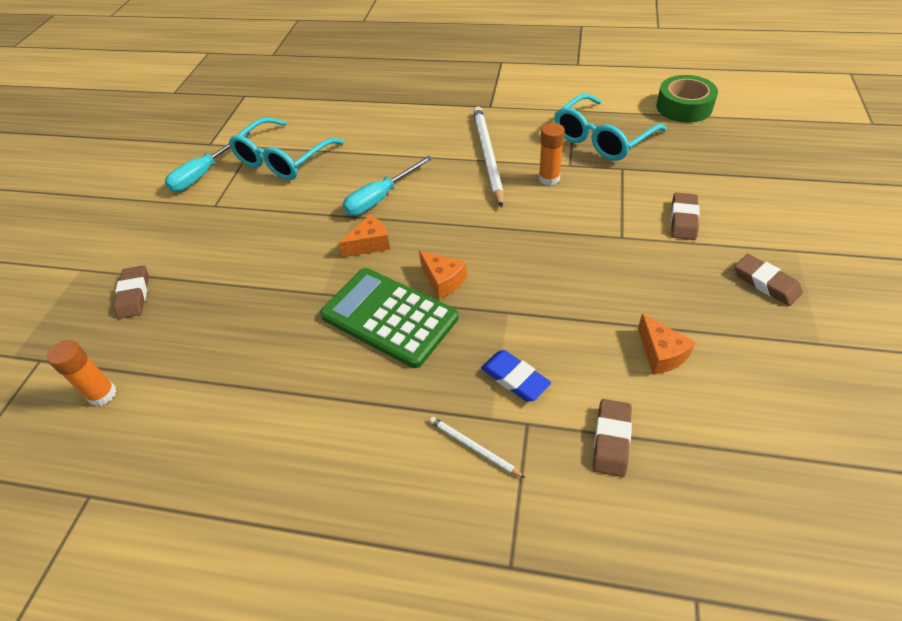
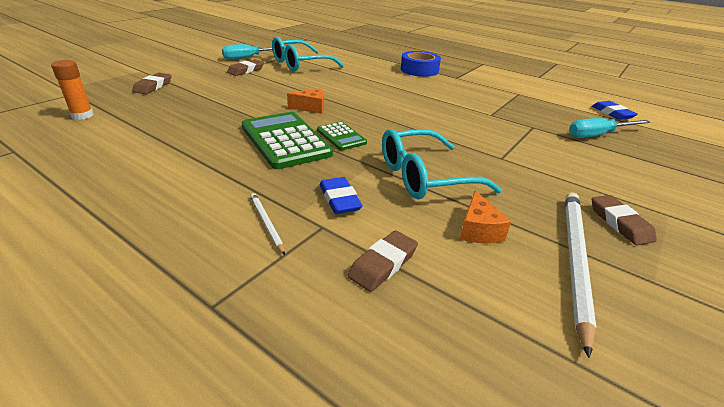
camera: 20 degrees right, 15 degrees down
(380, 198) = (340, 92): turquoise screwdriver -> turquoise screwdriver (598, 135)
(438, 108) = (419, 70): none -> blue tape
(443, 280) = (341, 136): orange cheese -> green calculator
(487, 156) = (433, 95): white pencil -> white pencil (574, 260)
(549, 178) = (469, 116): orange glue stick -> none
(602, 139) = (528, 110): turquoise glasses -> turquoise glasses (424, 177)
(683, 219) = (565, 165): brown eraser -> brown eraser (246, 70)
(684, 107) = (612, 113): green tape -> blue eraser

